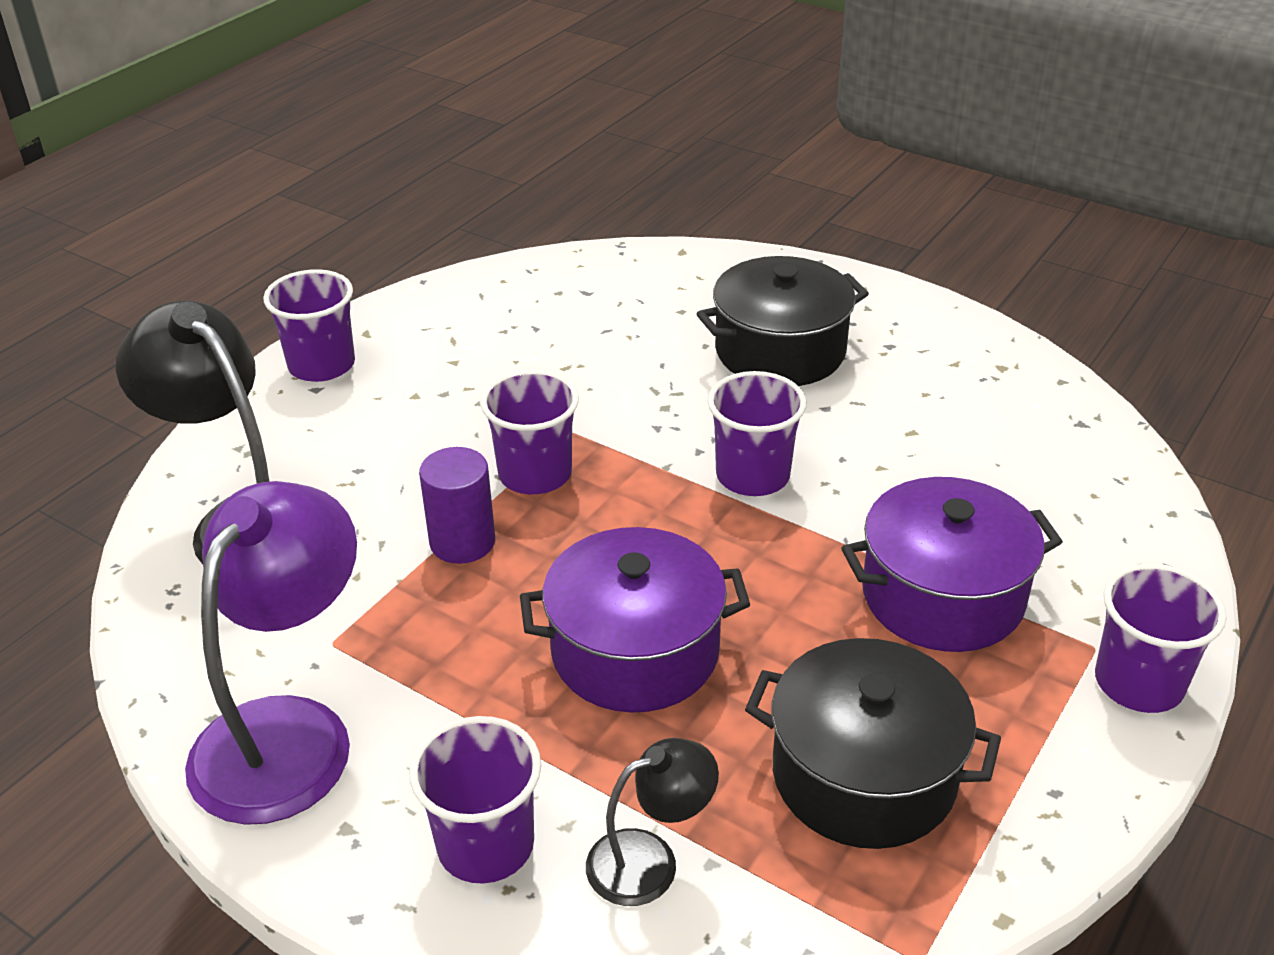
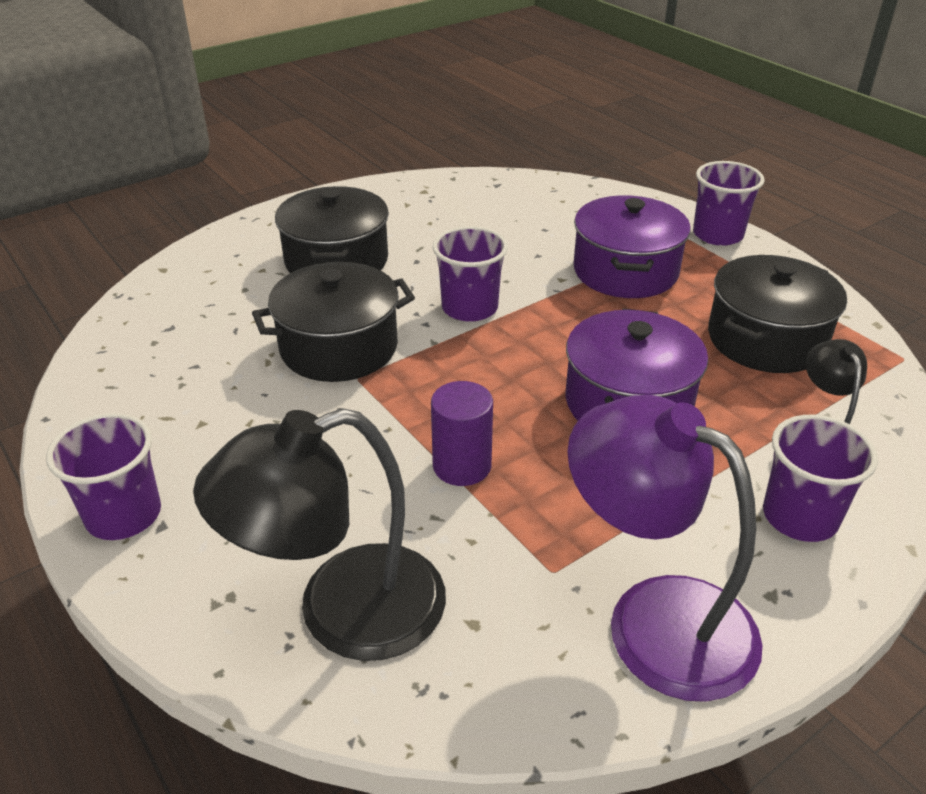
camera: 70 degrees left, 0 degrees up
(535, 474) = (399, 408): purple cup -> none
(616, 403) = (339, 347): none -> black pot

